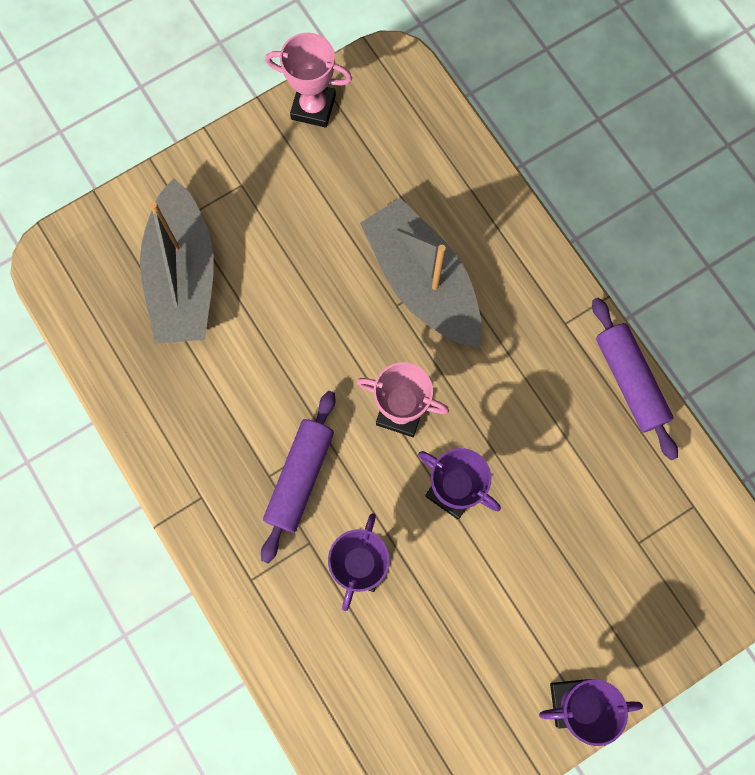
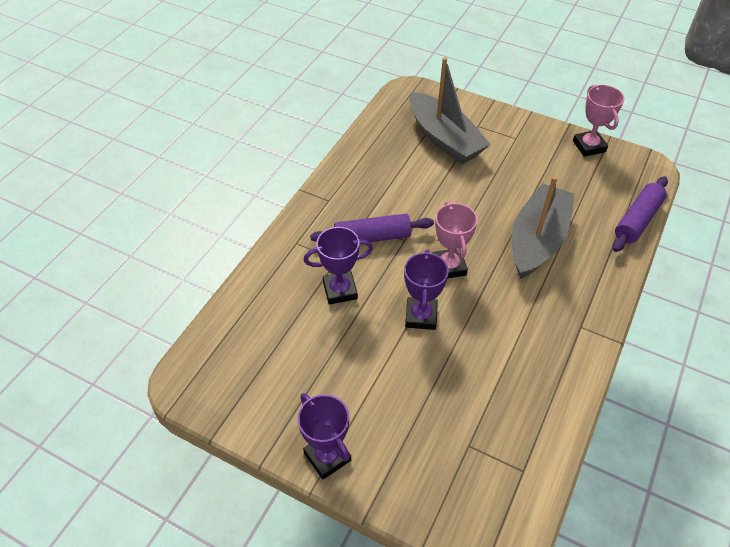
camera: 60 degrees right, 25 degrees down
(183, 276) = (444, 138): grey boat -> grey boat turned 90 degrees counterclockwise
(630, 381) = (576, 384): purple rolling pin -> purple rolling pin (637, 220)

